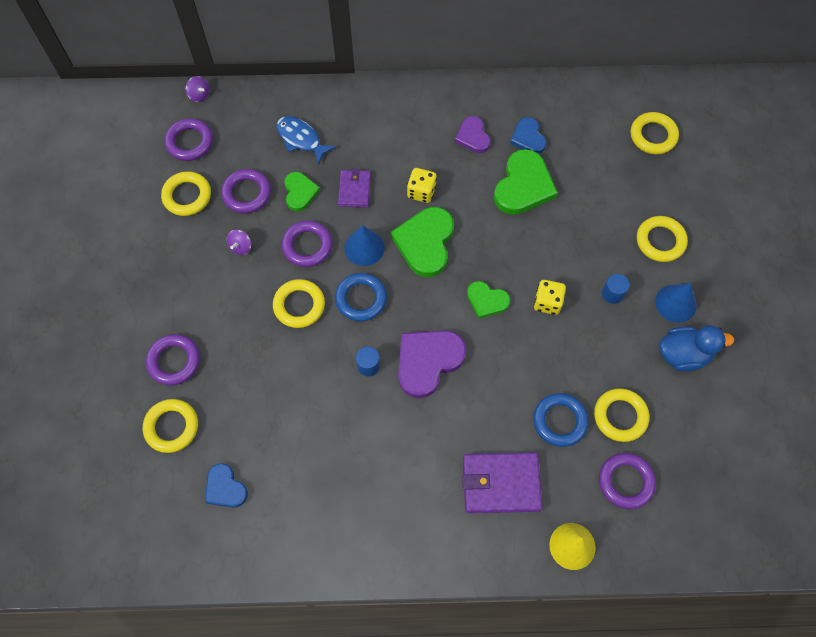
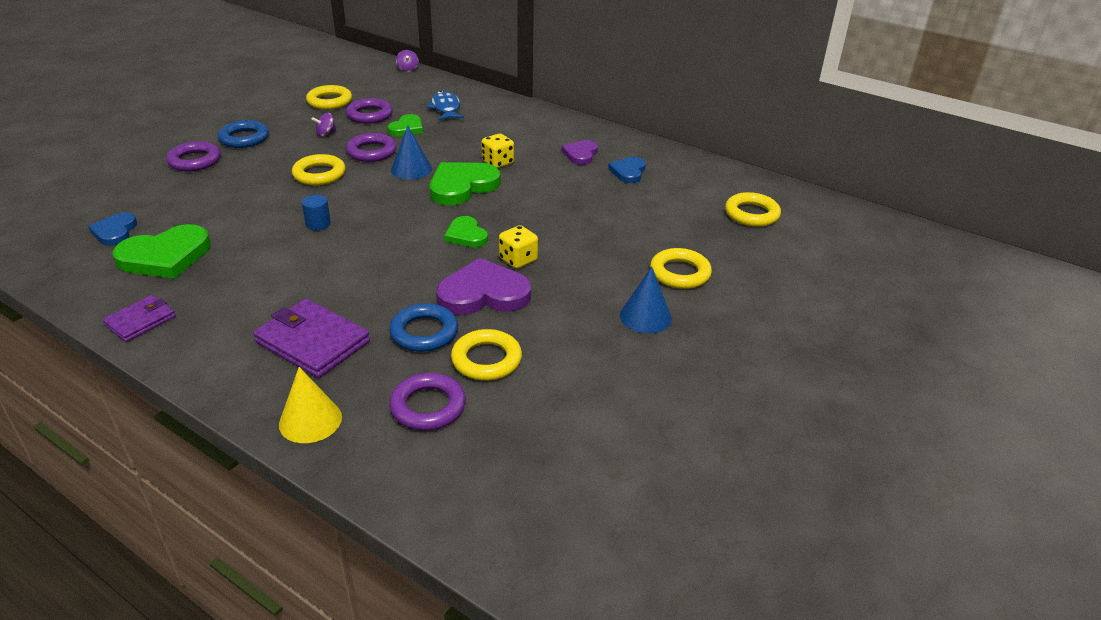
camera: 35 degrees right, 30 degrees down
(172, 427) = (138, 187): yellow ring -> none
(189, 142) = (369, 83): purple ring -> none
(354, 190) = (448, 142): purple wallet -> purple wallet (140, 321)
(361, 299) = (368, 191): blue ring -> blue ring (244, 138)
(428, 362) = (366, 244): purple heart -> purple heart (483, 294)
(523, 186) = (589, 192): green heart -> green heart (165, 256)
(612, 293) = (588, 282): blue cylinder -> none
(683, 355) = (609, 353): blue duck -> none

